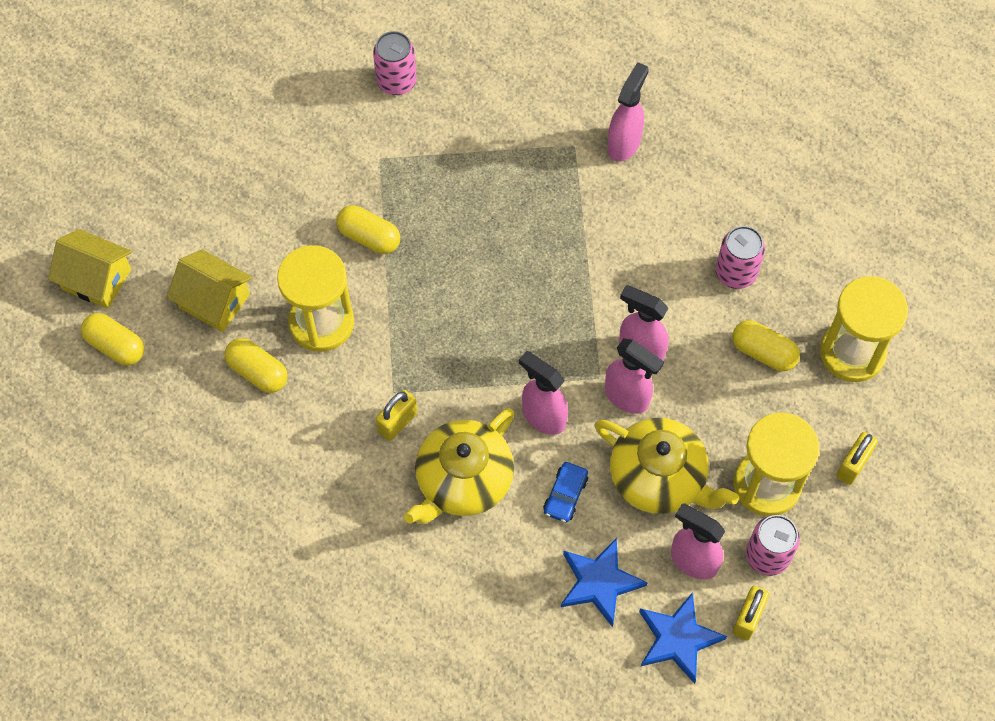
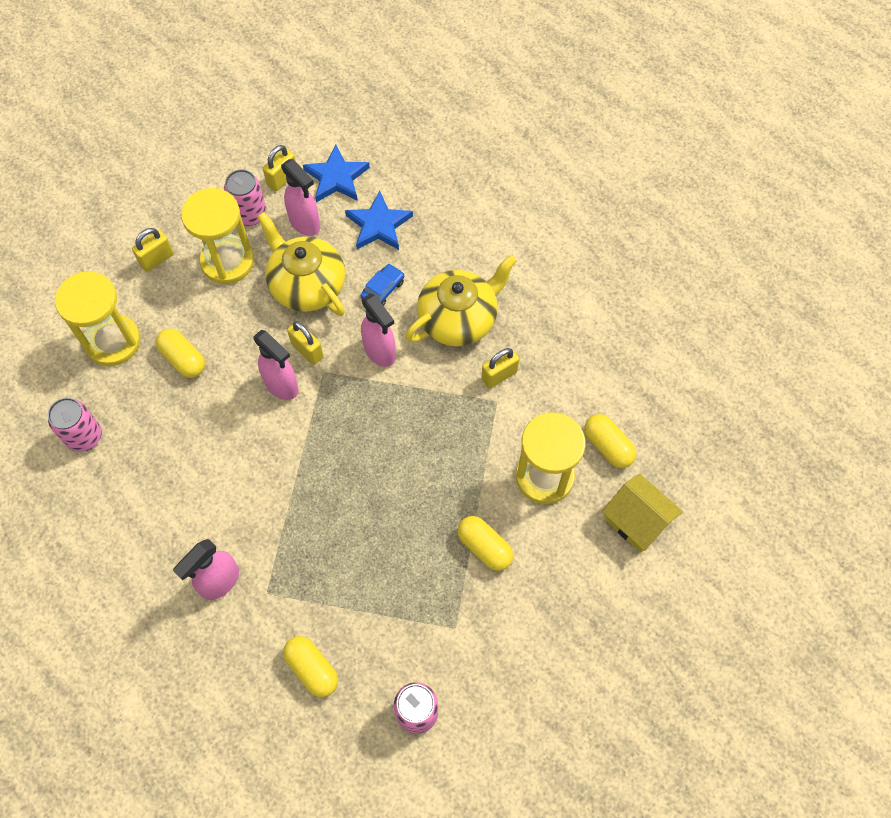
camera: 165 degrees left, 0 degrees up
(96, 279) = (743, 569): yellow house -> none
(115, 346) = (730, 500): yellow capsule -> yellow capsule (312, 669)
(627, 397) = (307, 350): pink spray bottle -> yellow padlock
(736, 273) = (174, 431): pink can -> pink can (84, 436)

